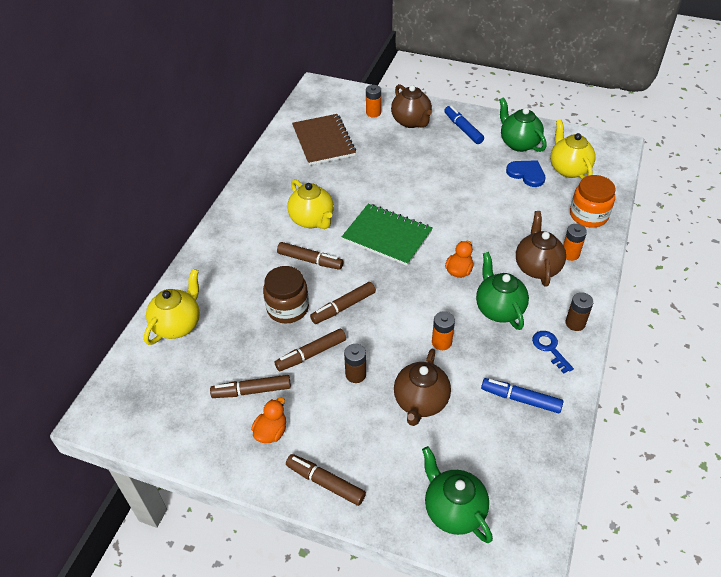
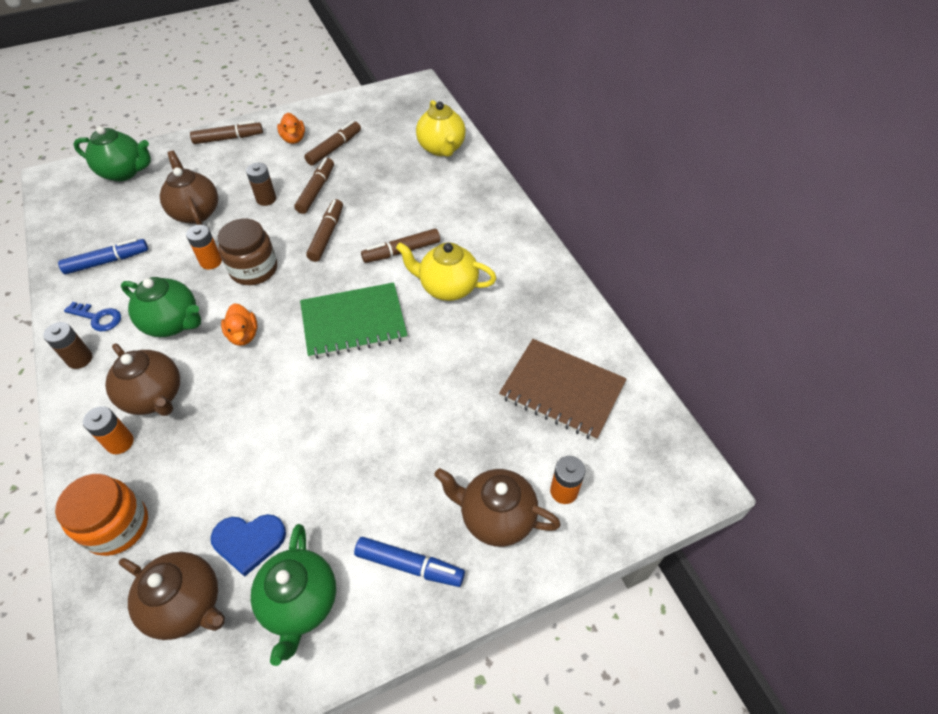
camera: 135 degrees right, 5 degrees up
(287, 308) = (373, 206): brown jar -> brown jar (254, 269)
(518, 143) = (300, 603): green teapot -> green teapot turned 75 degrees clockwise
(568, 169) = (187, 604): yellow teapot -> brown teapot

